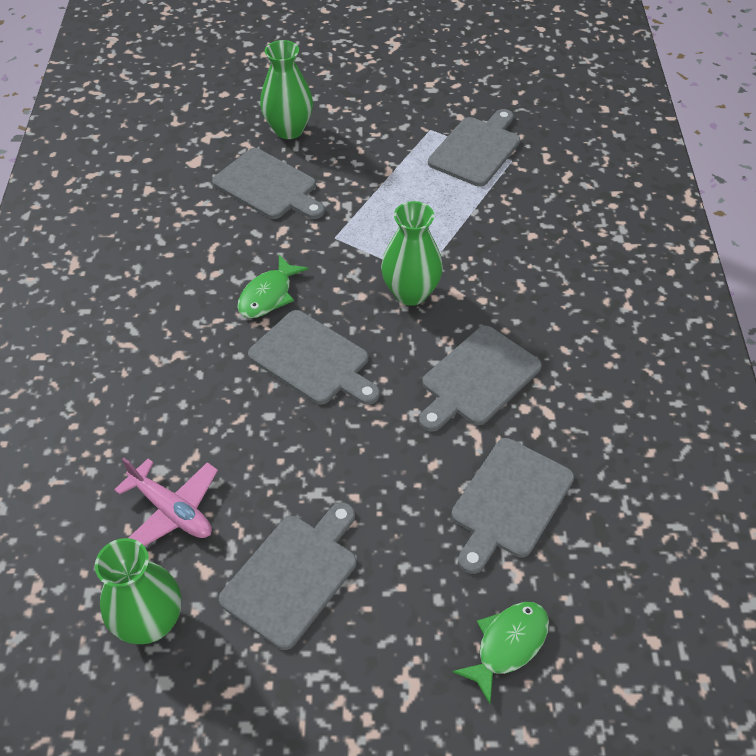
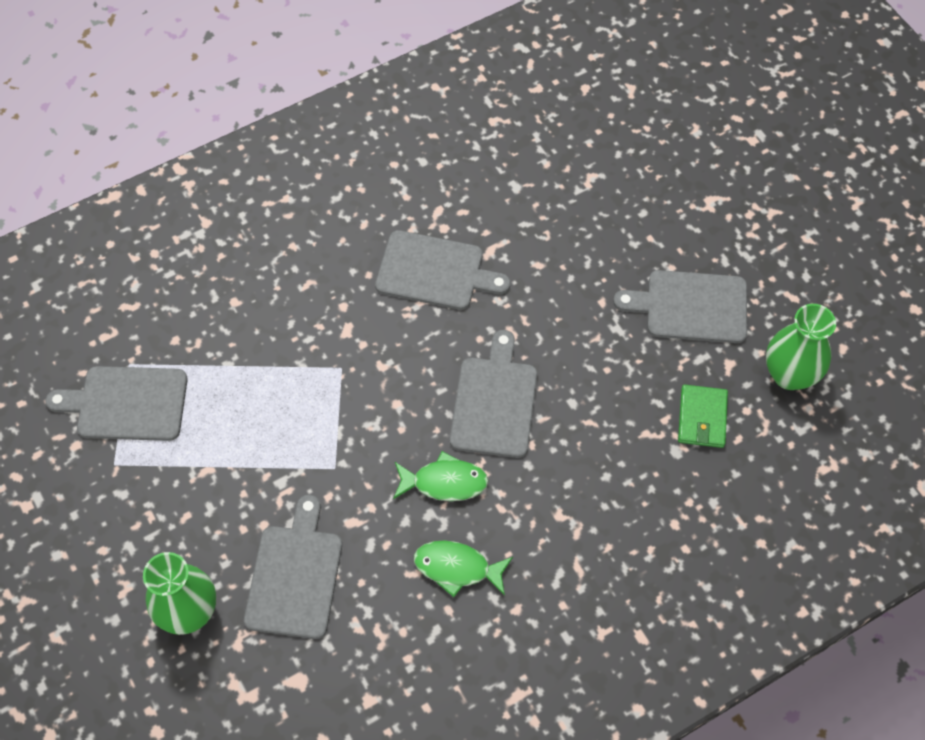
camera: 120 degrees left, 10 degrees up
(172, 510) = (702, 418): pink plane -> green wallet
(410, 293) = (369, 365): green vase -> none
(507, 645) = (645, 161): green fish -> green fish (457, 568)
(509, 502) = (537, 203): grey cutting board -> none

